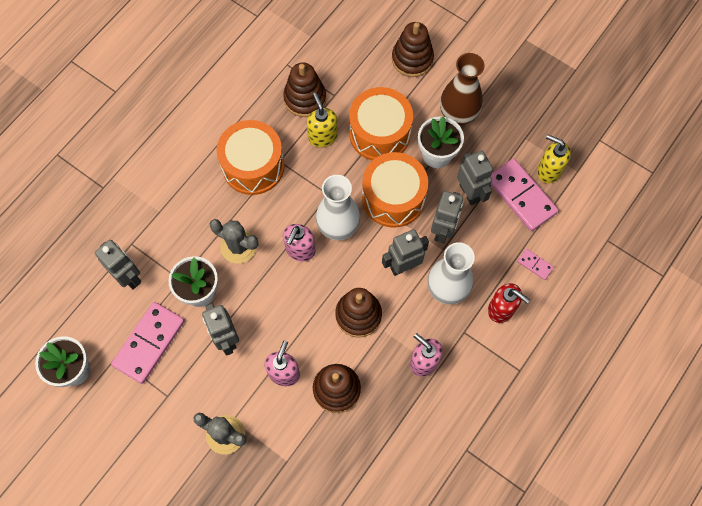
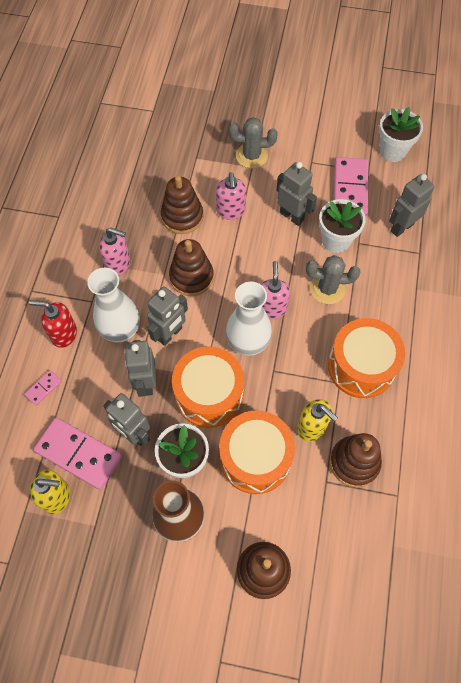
camera: 155 degrees right, 5 degrees down
(129, 277) = (401, 227): grey robot -> grey robot turned 120 degrees clockwise
(535, 264) = (43, 388): pink domino -> pink domino turned 60 degrees counterclockwise

